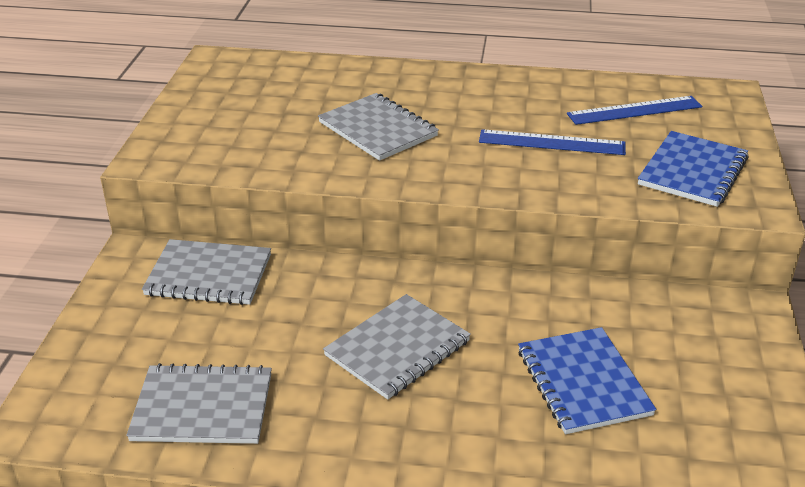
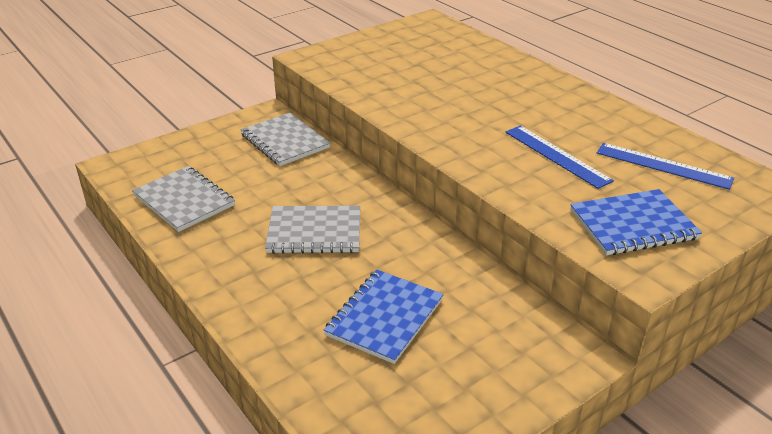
camera: 45 degrees right, 0 degrees up
(378, 129) = (454, 96): grey notebook -> none

